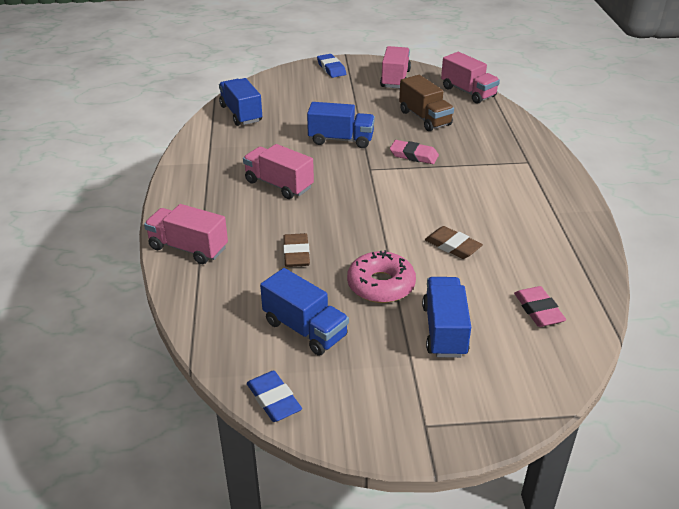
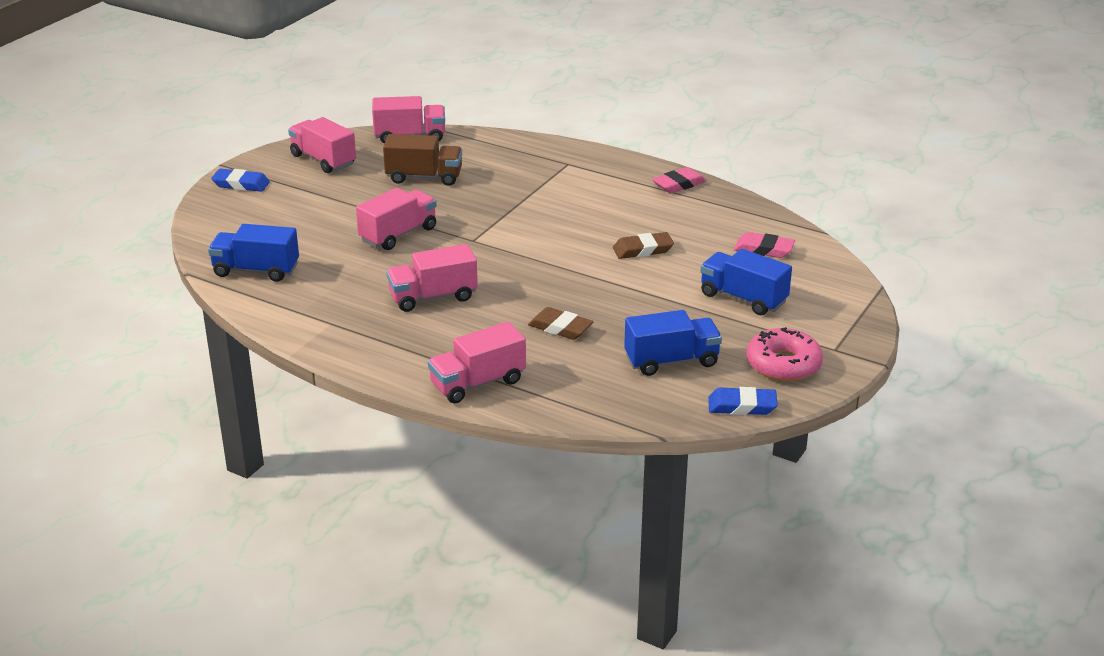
camera: 55 degrees left, 5 degrees down
(341, 140) = (398, 234): blue truck -> pink truck
(381, 285) = (655, 303): pink donut -> pink donut (783, 364)
(414, 155) = (481, 210): pink eraser -> pink eraser (679, 184)

